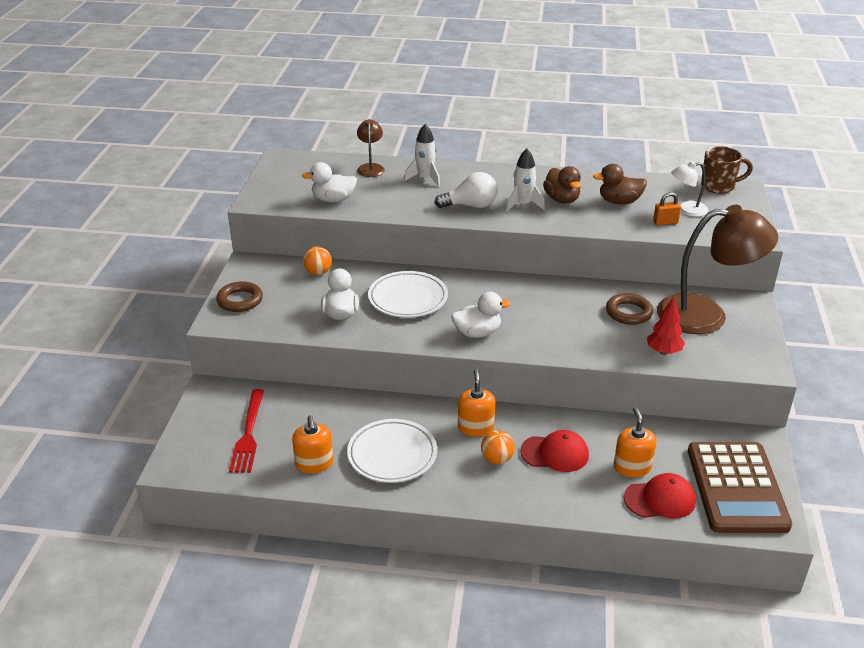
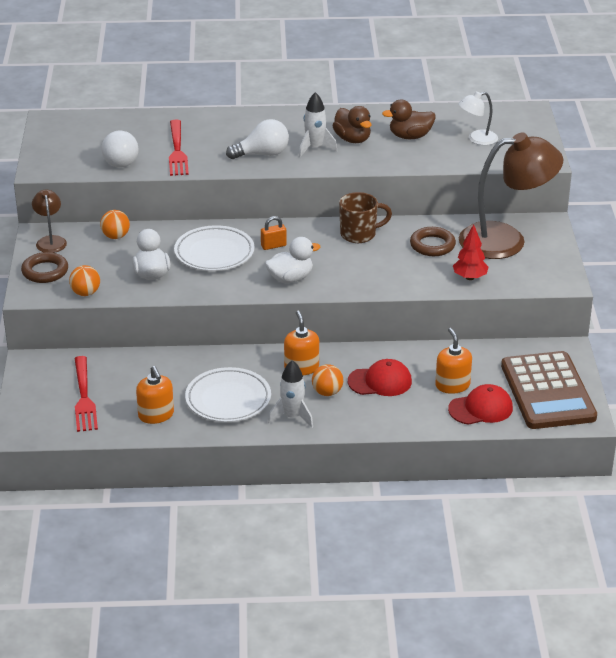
camera: 10 degrees left, 0 degrees up
(271, 326) = (85, 293): none -> orange ball
(333, 200) = (120, 160): white duck -> white light bulb
(371, 167) = (148, 122): brown lamp -> brown lamp (50, 241)
(390, 195) = (177, 151): none -> red fork
(425, 178) = (208, 129): white rocket -> white rocket (292, 417)
(665, 222) = (457, 154): orange padlock -> orange padlock (273, 246)
(719, 186) = (506, 112): brown mug -> brown mug (359, 234)

